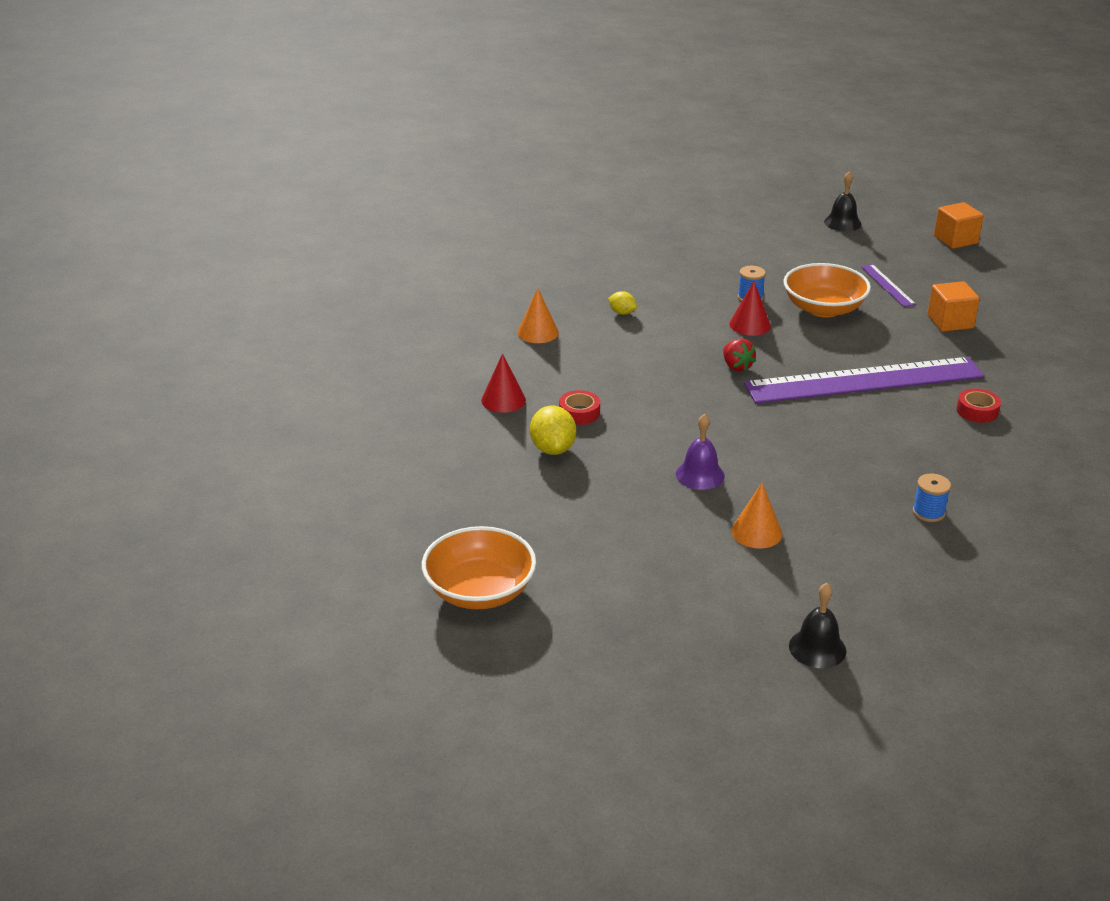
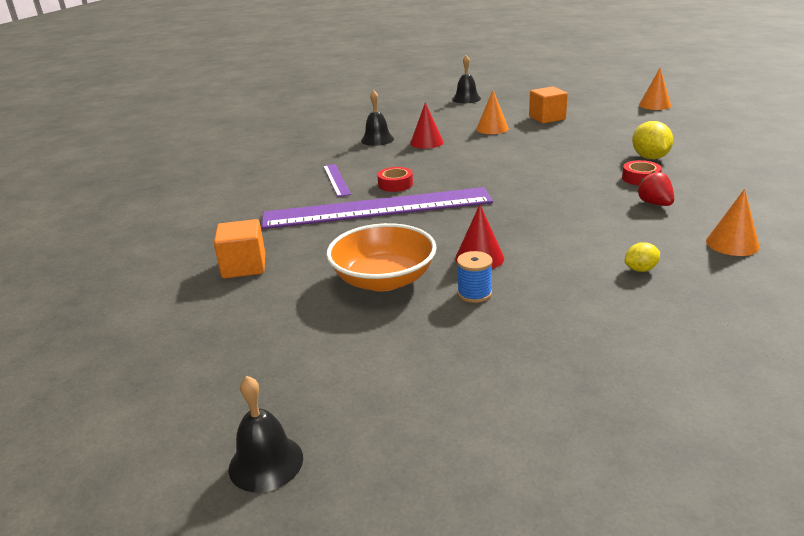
camera: 175 degrees left, 5 degrees down
(480, 591) = (654, 105): orange bowl -> orange cone
(503, 400) = (718, 185): red cone -> red cone (426, 142)
(622, 313) = (640, 269): yellow lemon -> yellow lemon turned 60 degrees counterclockwise
(700, 475) = (530, 149): purple bell -> none
(736, 366) = (498, 216): red strawberry -> red strawberry (655, 204)
(887, 285) = (280, 316): purple ruler -> purple ruler (336, 180)
(928, 512) = (377, 139): blue spool -> black bell
(955, 240) = (97, 412): orange cube -> orange cube (547, 118)
(977, 411) = (294, 190): red tape -> red tape (395, 184)

